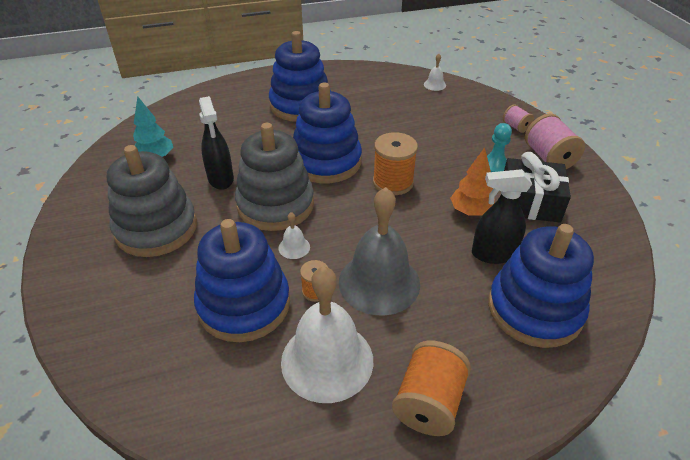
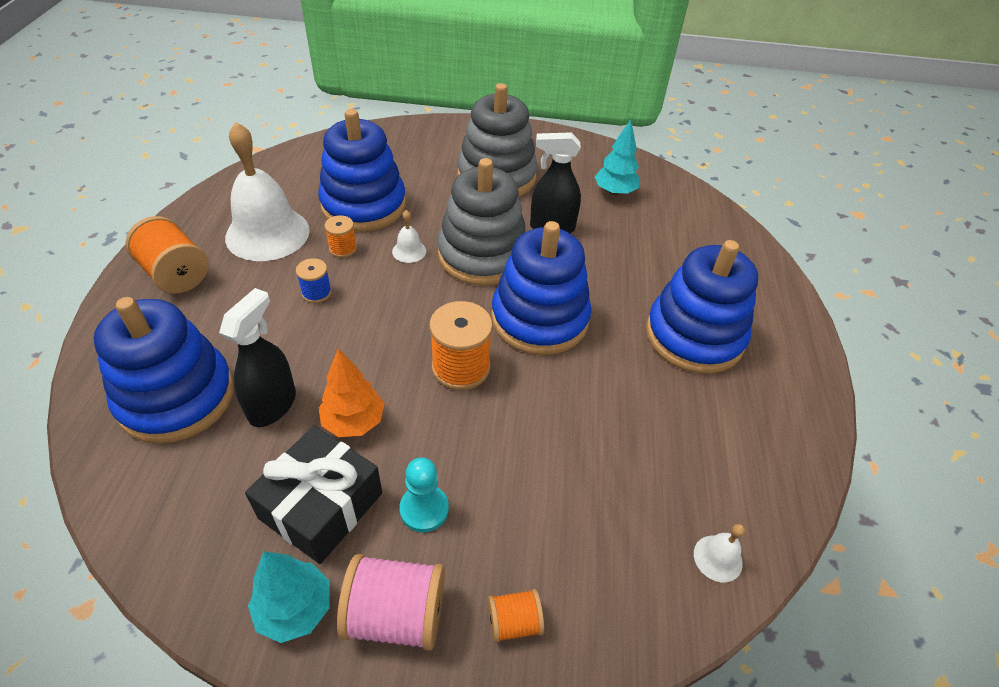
camera: 110 degrees right, 5 degrees up
(379, 282) = (316, 293): grey bell -> blue spool
(516, 127) = (513, 622): pink spool -> orange spool
(581, 188) = (295, 609): none -> turquoise tree

